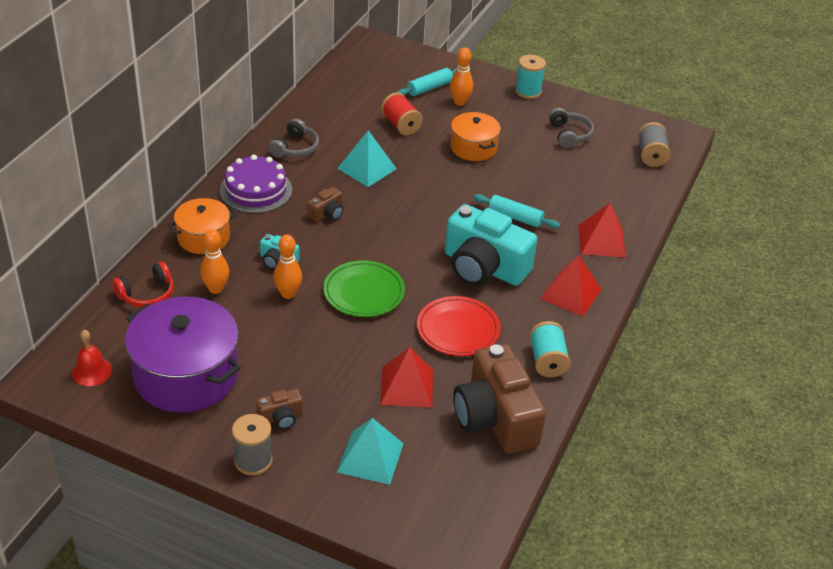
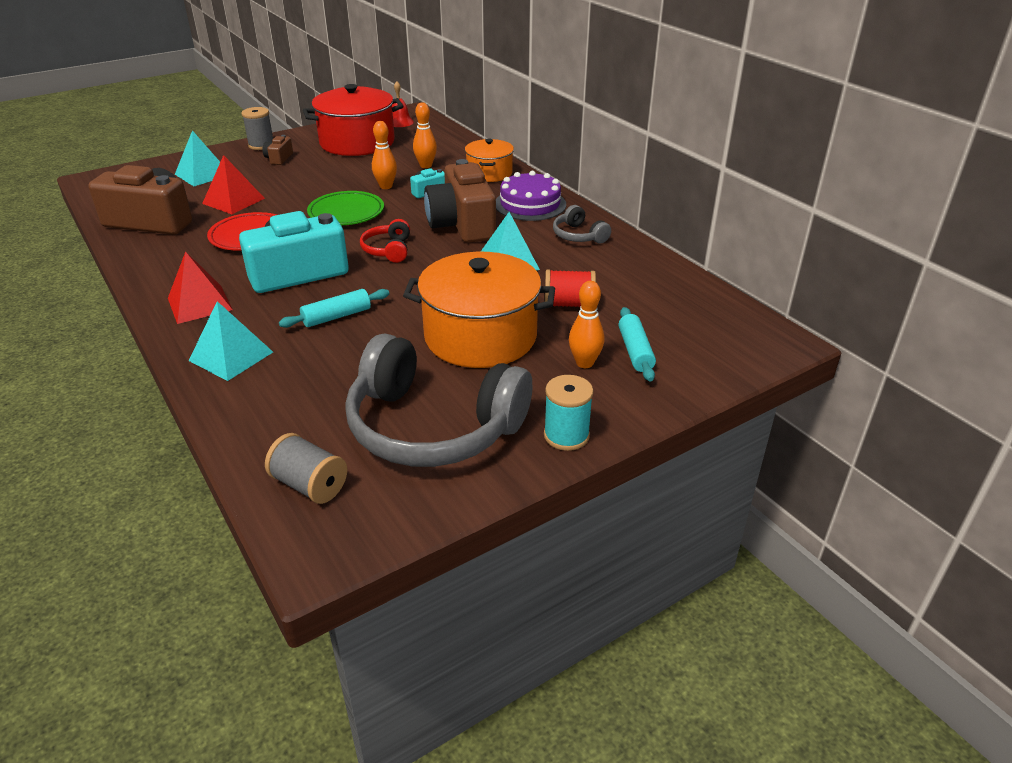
camera: 125 degrees right, 5 degrees down
(147, 294) = (450, 146): red headphones -> red headphones (388, 250)
(186, 375) = (357, 142): purple pot -> red pot
(327, 213) = (462, 224): brown camera -> brown camera, size x2.29
(473, 148) = (480, 336): orange pot -> orange pot, size x1.76
(547, 361) = (157, 261): turquoise spool -> none
(569, 134) = (433, 426): grey headphones -> grey headphones, size x2.26
(601, 241) = (231, 356): red pyramid -> turquoise pyramid

